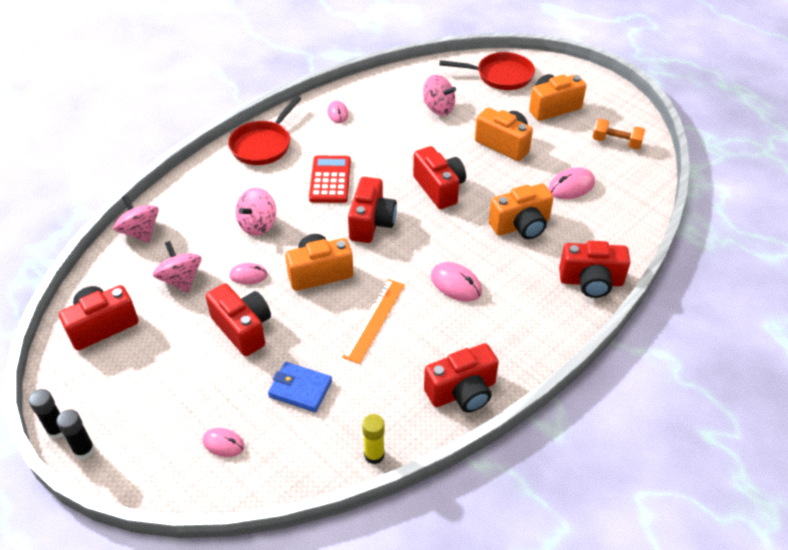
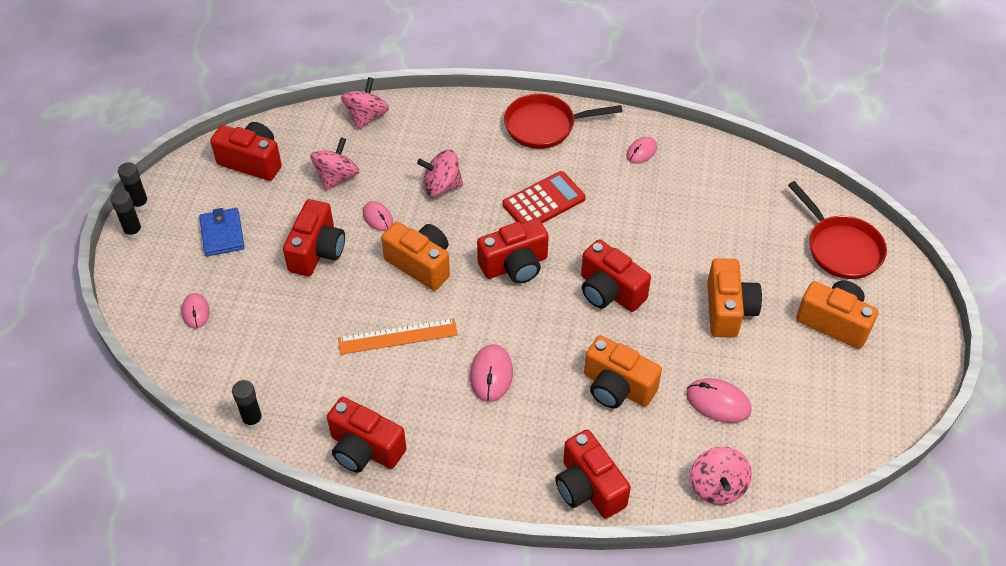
camera: 55 degrees right, 5 degrees up
(300, 389) = (283, 329): blue wallet -> blue wallet (222, 234)
(374, 455) = (253, 420): yellow glue stick -> black glue stick
(438, 108) = (730, 224): pink spinning top -> pink spinning top (717, 486)
(439, 188) = (609, 291): red camera -> red camera turned 105 degrees clockwise
(616, 142) = (833, 411): orange dumbbell -> none

